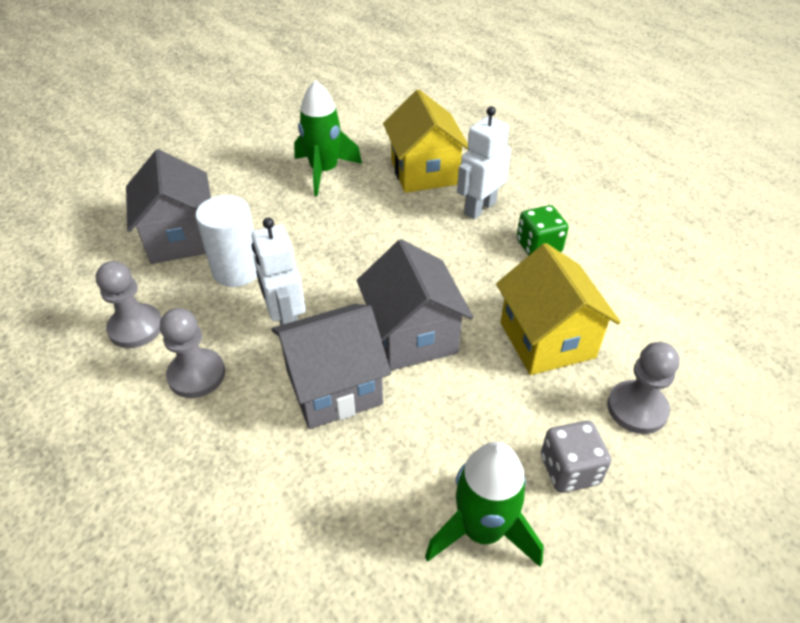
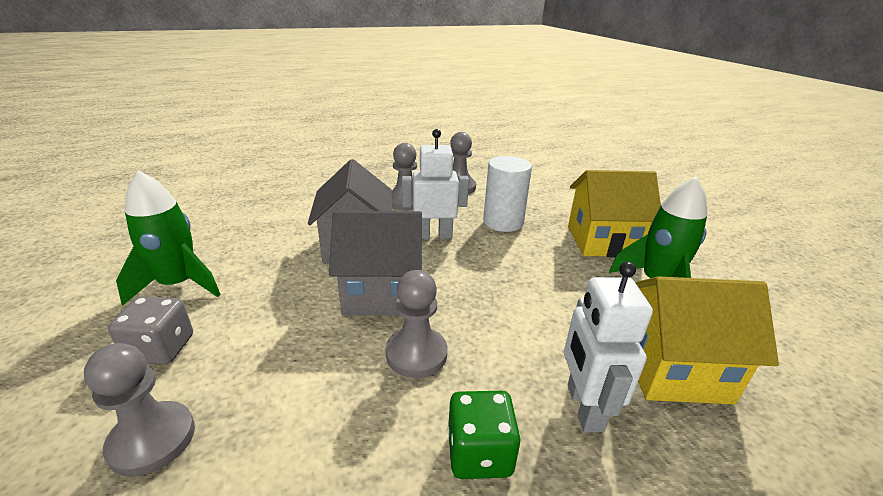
camera: 105 degrees right, 15 degrees down
(181, 238) = (548, 205): grey house -> none
(477, 292) = (416, 354): none -> grey pawn
(479, 208) = (583, 407): white robot -> white robot turned 150 degrees counterclockwise
(547, 340) = (309, 392): yellow house -> yellow house (603, 241)

